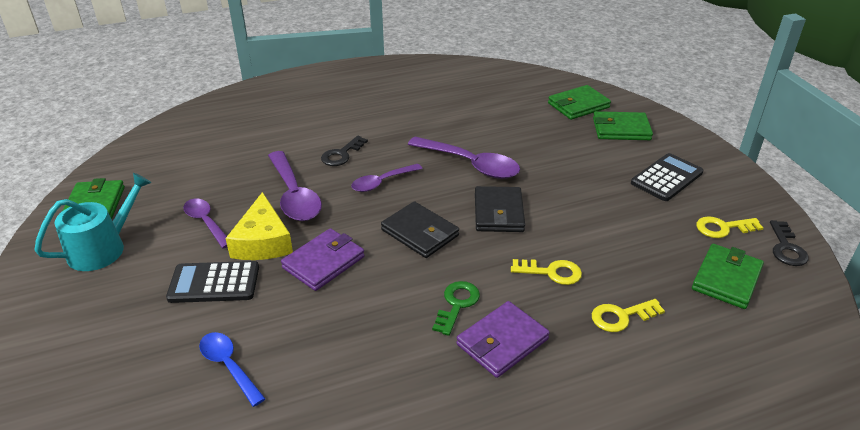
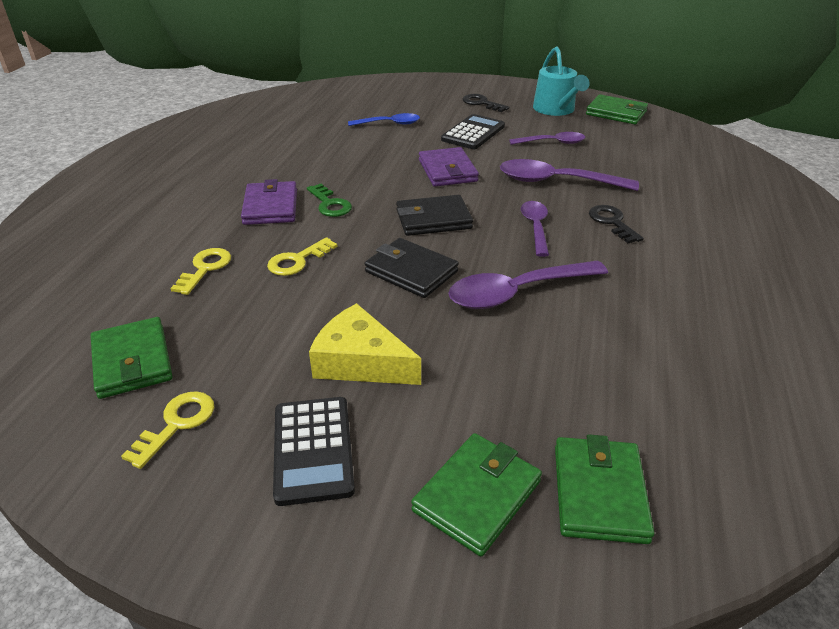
camera: 125 degrees right, 0 degrees up
(263, 241) = (502, 156): yellow cheese -> yellow cheese (360, 362)
(786, 248) = (76, 455): black key -> black key (481, 103)

